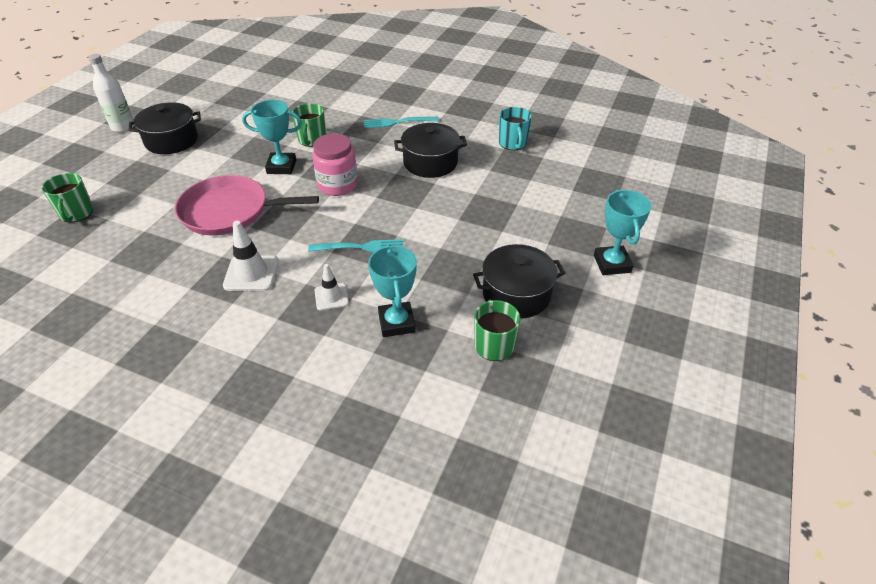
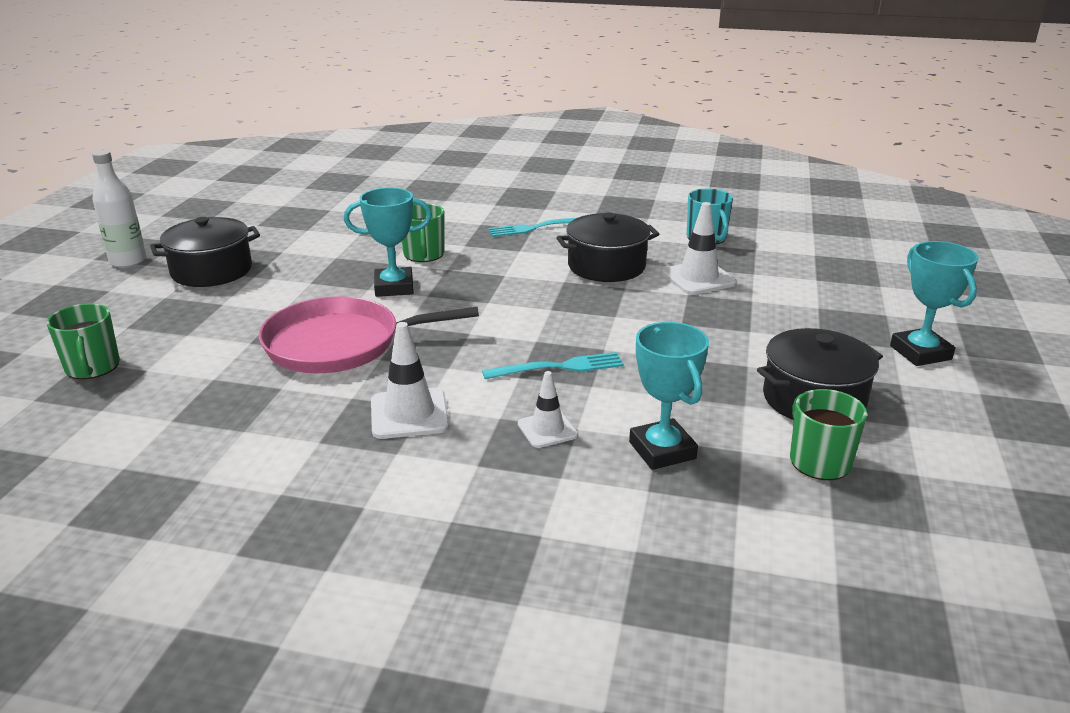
camera: 10 degrees left, 15 degrees down
(337, 185) = (487, 300): pink jar -> none
(489, 180) = (698, 278): none -> white traffic cone

